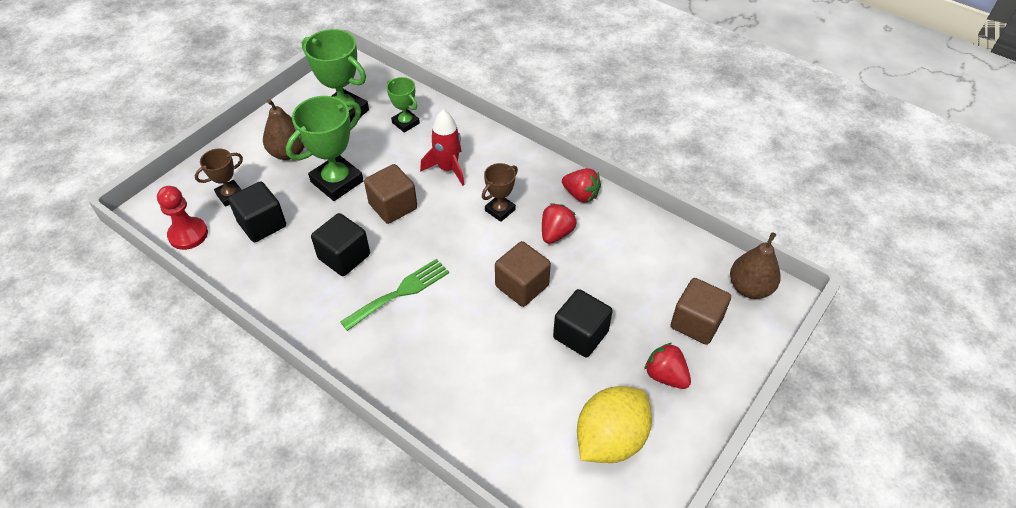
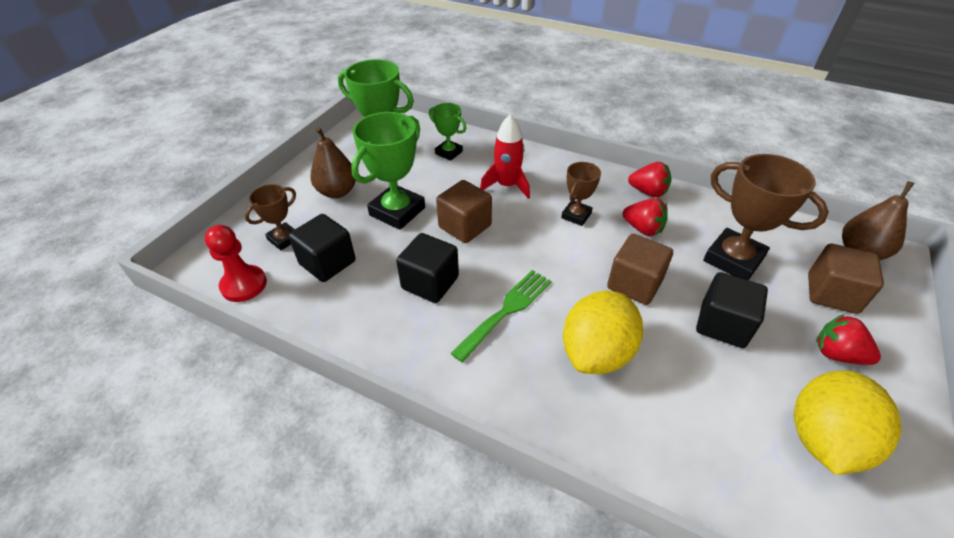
camera: 10 degrees left, 5 degrees down
(460, 341) = (596, 352): none -> yellow lemon
(556, 233) = (643, 229): red strawberry -> red strawberry turned 105 degrees clockwise
(624, 276) = (733, 259): none -> brown trophy

